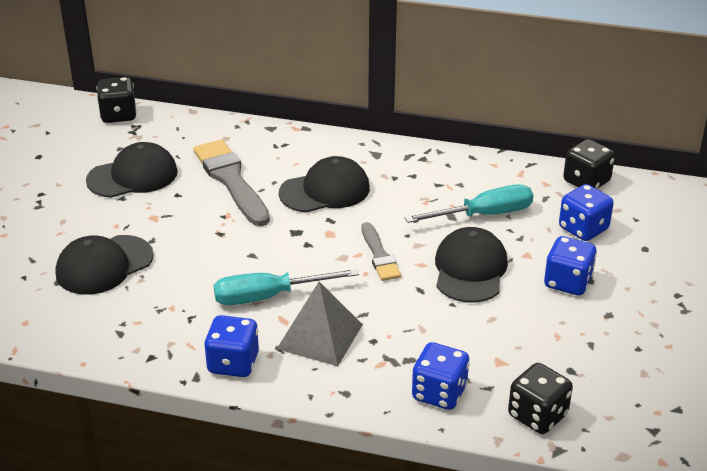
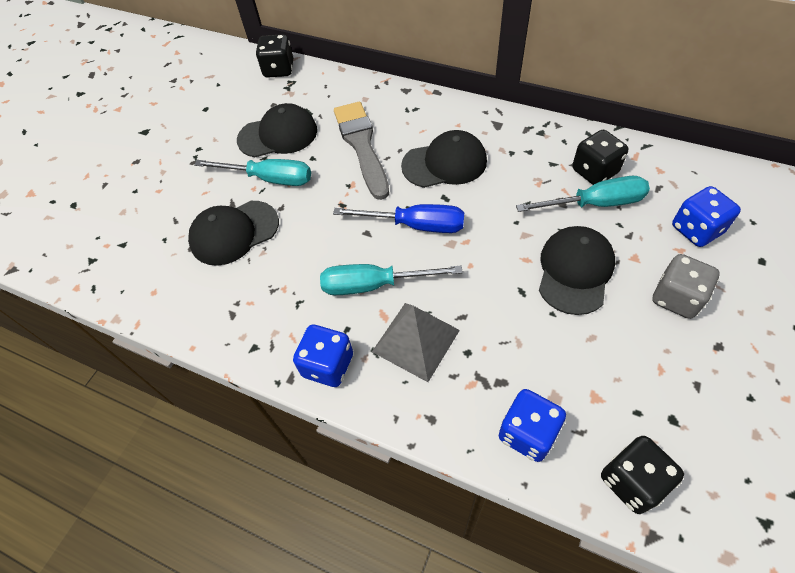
camera: 15 degrees right, 20 degrees up
(132, 216) = (269, 179): none -> turquoise screwdriver
(302, 245) = (415, 225): none -> blue screwdriver
(379, 255) = (486, 244): grey brush -> none
(567, 282) = (676, 298): blue dice -> grey dice
(586, 181) = (702, 171): black dice -> black dice (594, 171)

